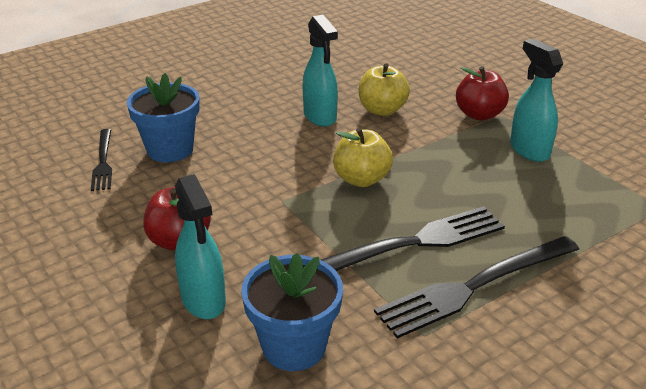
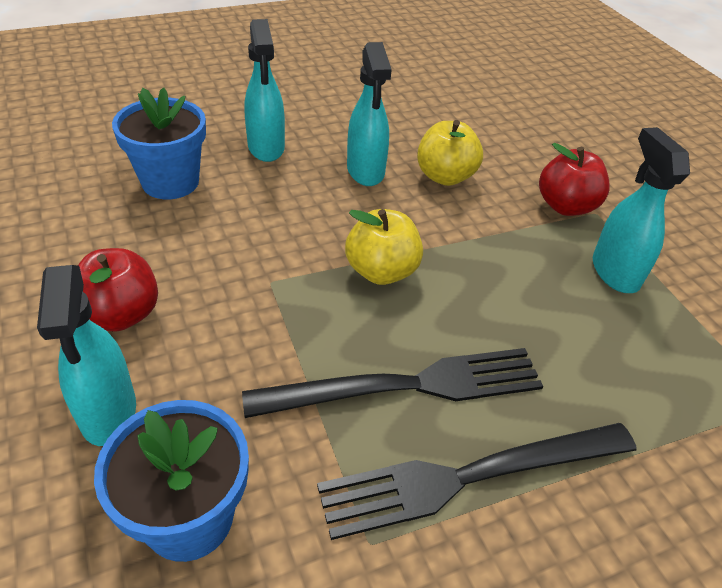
camera: 10 degrees right, 10 degrees up
(103, 162) = (87, 183): black fork -> none
(234, 114) = (266, 148): none -> turquoise spray bottle

